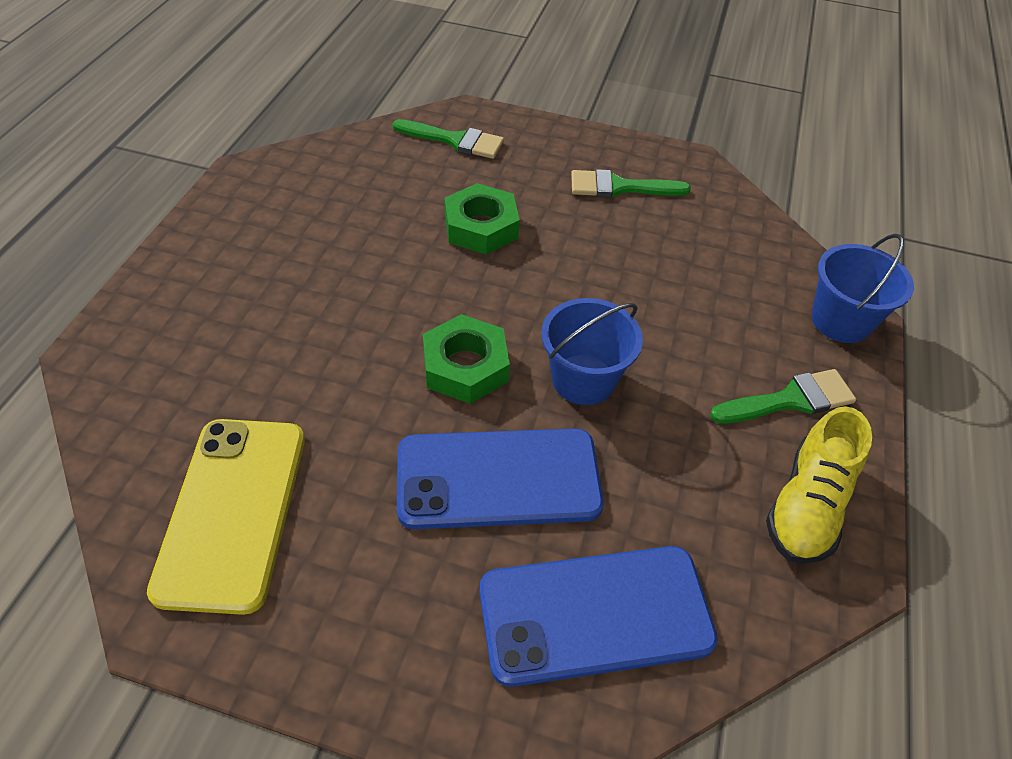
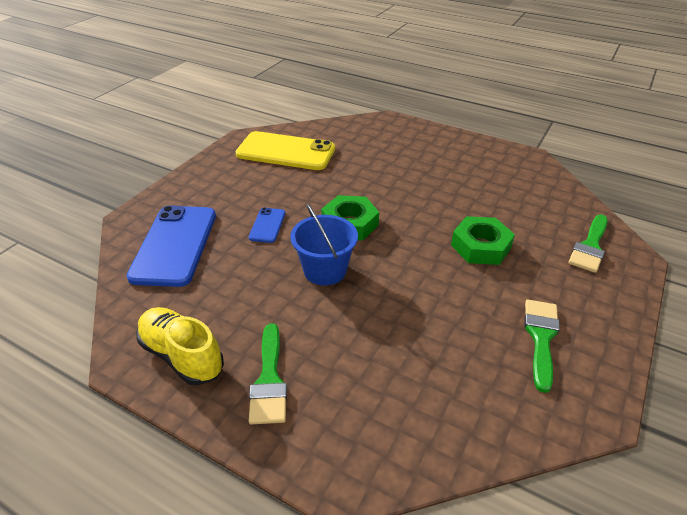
camera: 105 degrees right, 10 degrees down
(498, 479) = (267, 225): blue phone -> blue phone, size x0.46
(841, 321) = (343, 459): blue bucket -> none

